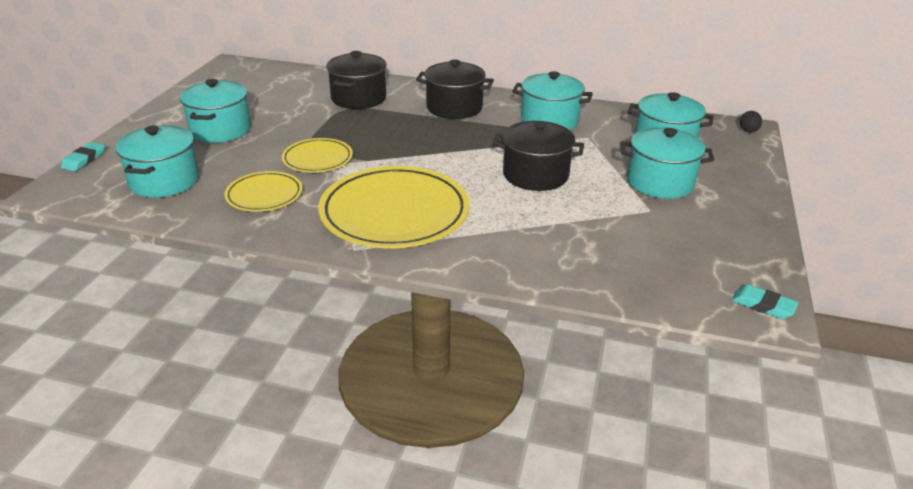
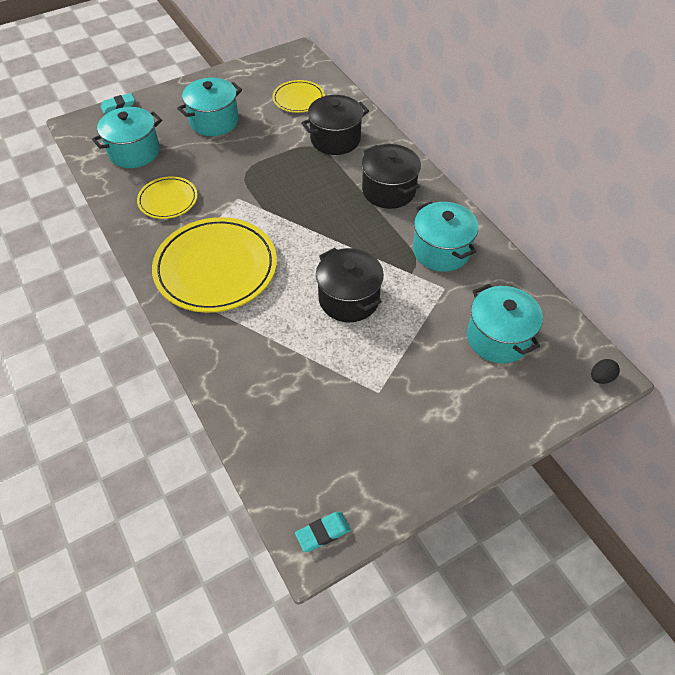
camera: 45 degrees right, 20 degrees up
(317, 159) = (234, 186): yellow plate -> yellow plate (298, 99)
(660, 182) = (429, 373): turquoise pot -> none
(763, 305) = (323, 533): turquoise eraser -> turquoise eraser turned 75 degrees clockwise

